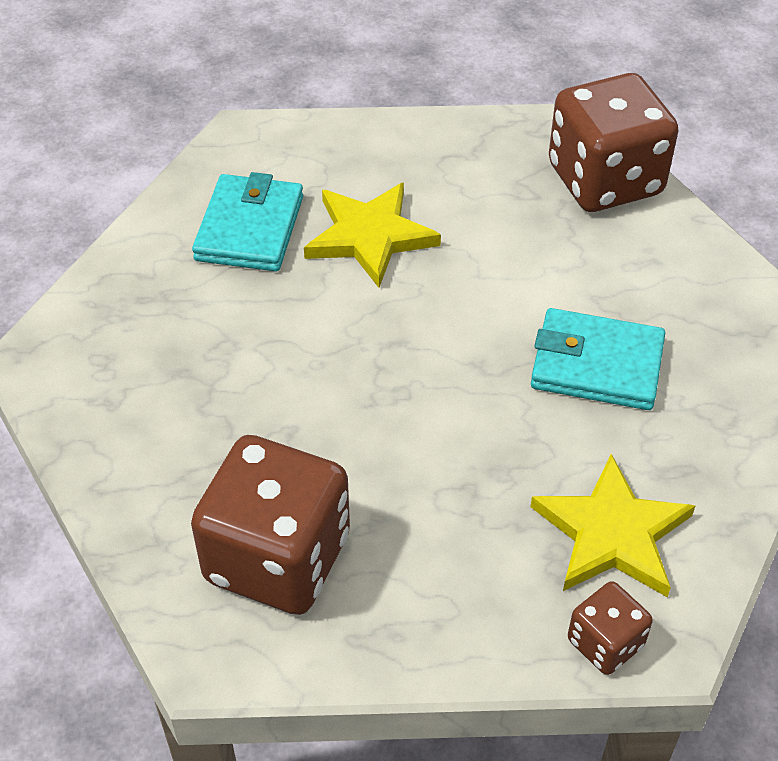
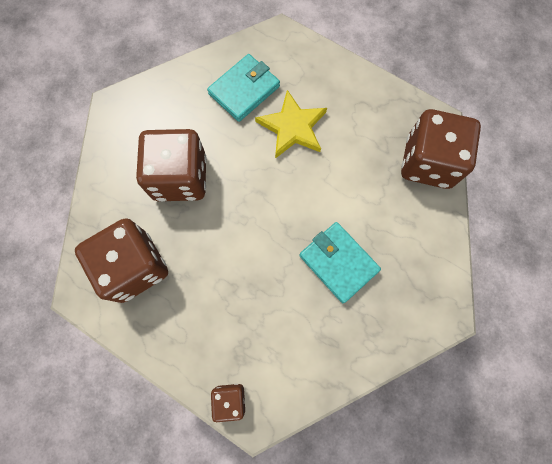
camera: 35 degrees right, 25 degrees up
(246, 393) = (180, 178): none -> brown dice
(612, 533) = (275, 351): yellow star -> none

